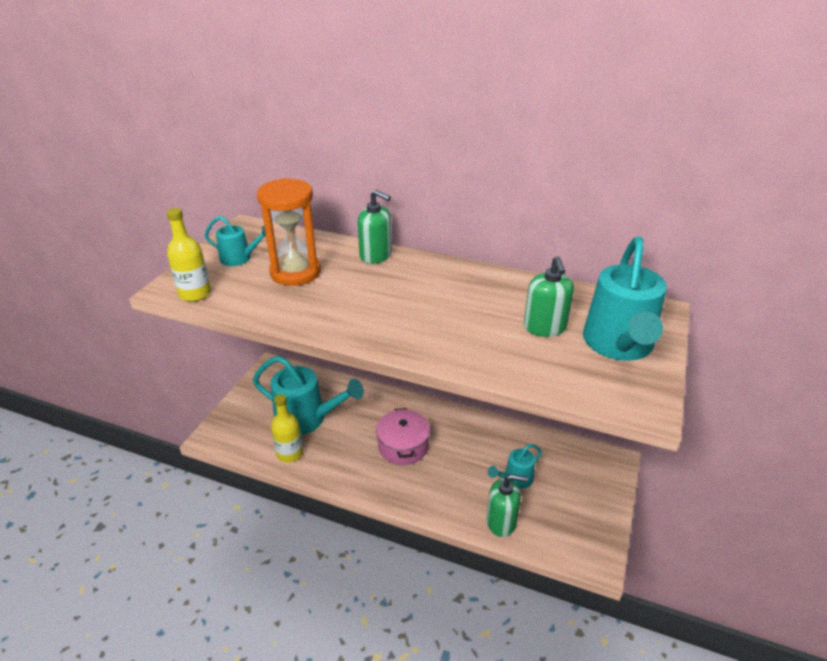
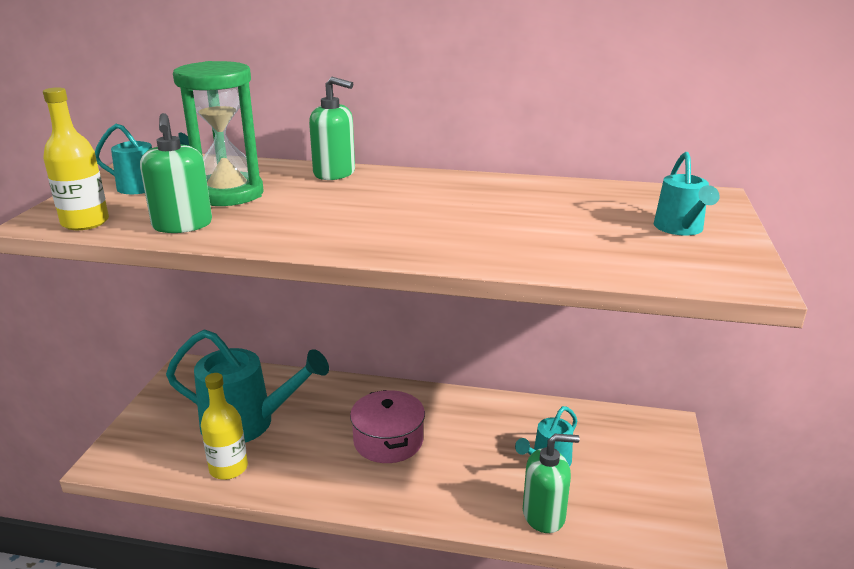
camera: 10 degrees left, 10 degrees down
(295, 272) = (228, 194): orange hourglass -> green hourglass
(544, 327) = (580, 220): green soap dispenser -> green soap dispenser (182, 225)
(619, 346) = (681, 229): turquoise watering can -> turquoise watering can, size x0.52

